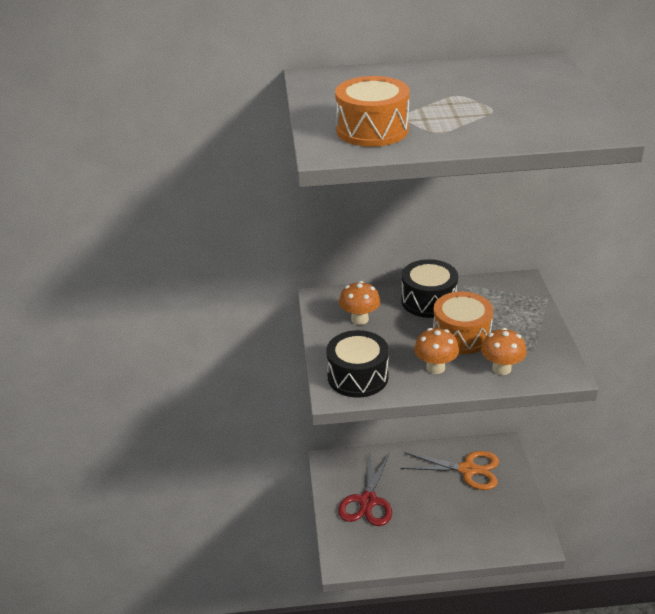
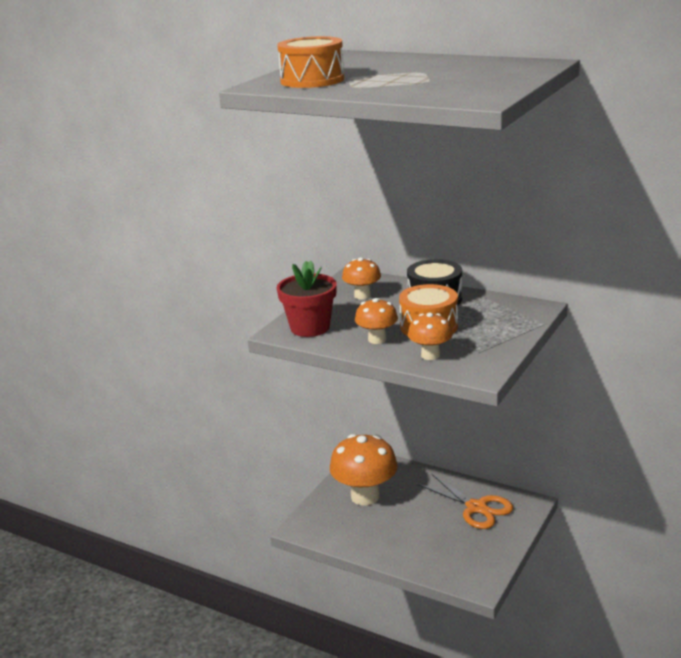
camera: 35 degrees right, 10 degrees down
(358, 377) = (310, 328): black drum -> red flower pot
(368, 501) = (365, 496): red scissors -> orange mushroom

